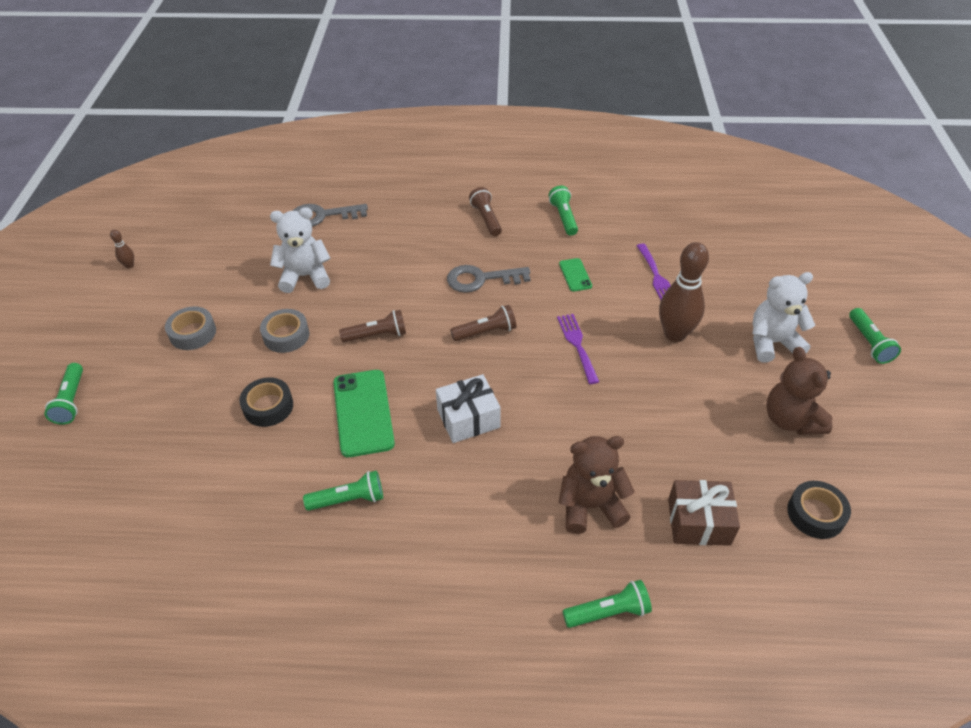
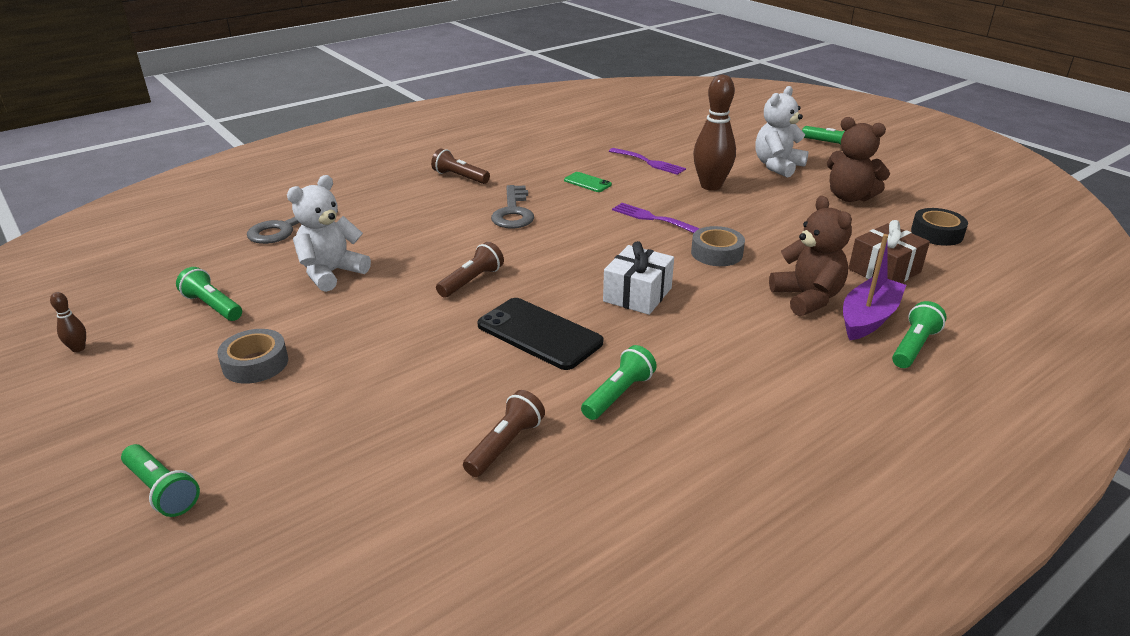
camera: 40 degrees left, 15 degrees down
(268, 406) = (435, 375): black tape -> none
(286, 335) = (375, 319): grey tape -> grey tape (716, 253)
(363, 412) = (539, 334): green phone -> black phone
(481, 279) = (513, 212): grey key -> grey key turned 45 degrees counterclockwise
(486, 332) = (568, 240): brown flashlight -> brown flashlight (505, 445)
(563, 217) = (526, 155): green flashlight -> green flashlight (213, 306)
(590, 506) = (807, 298): brown teddy bear -> brown teddy bear turned 120 degrees clockwise
(612, 559) = (868, 318): none -> purple boat

